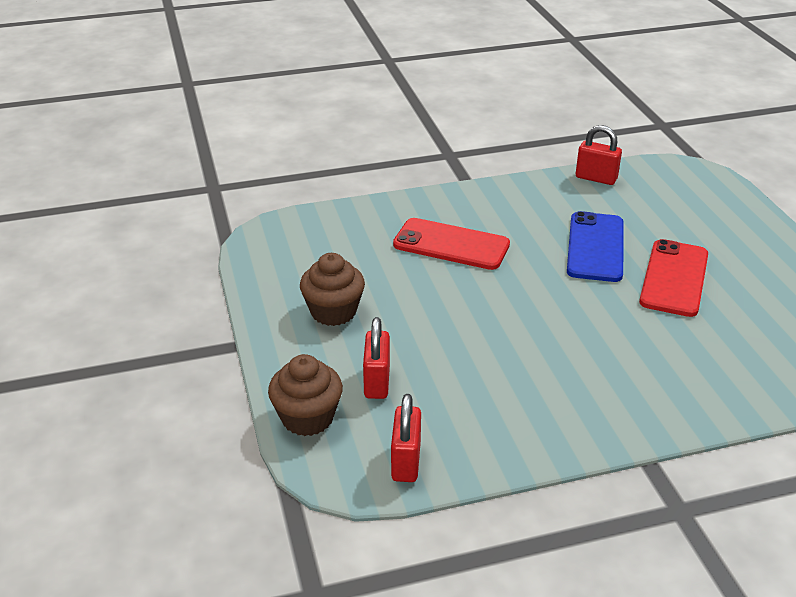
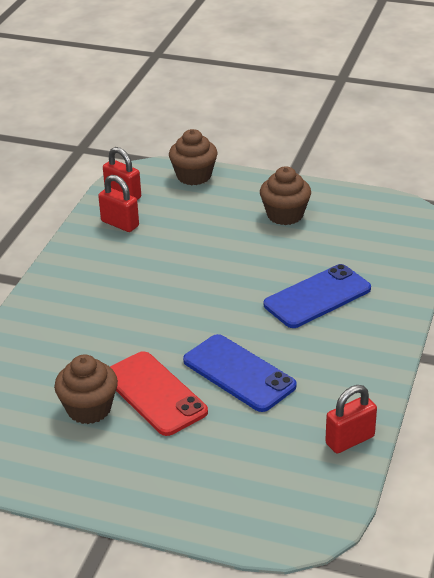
camera: 125 degrees right, 0 degrees up
(377, 382) = (197, 208): red padlock -> red padlock (120, 224)
(451, 245) = (317, 297): red phone -> blue phone
(737, 304) = (89, 409): none -> brown cupcake

